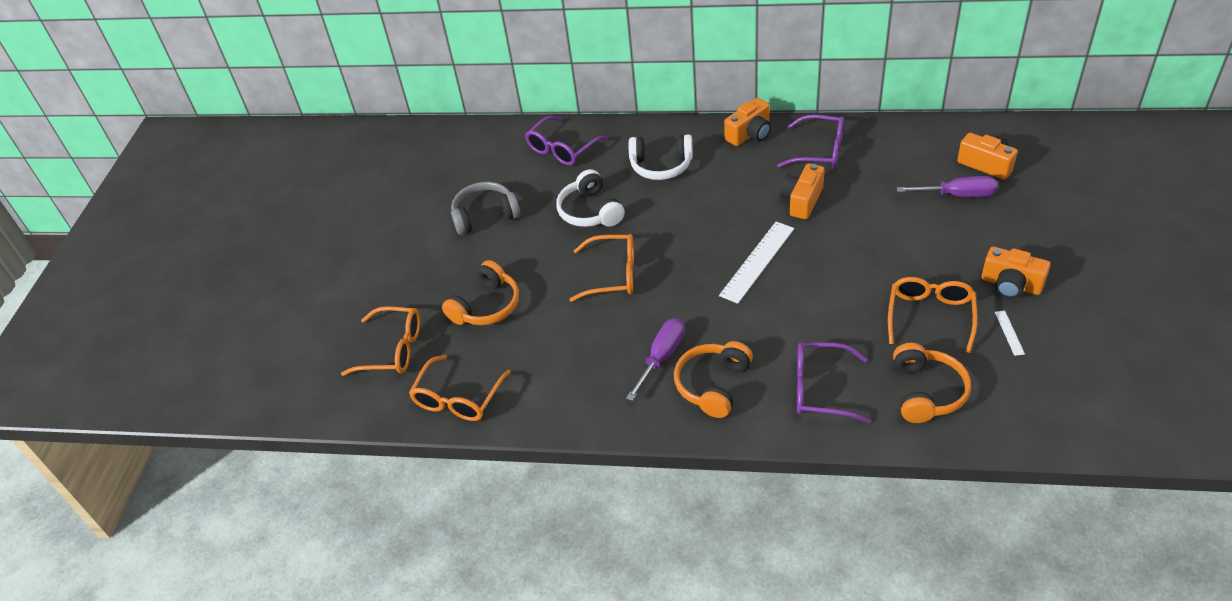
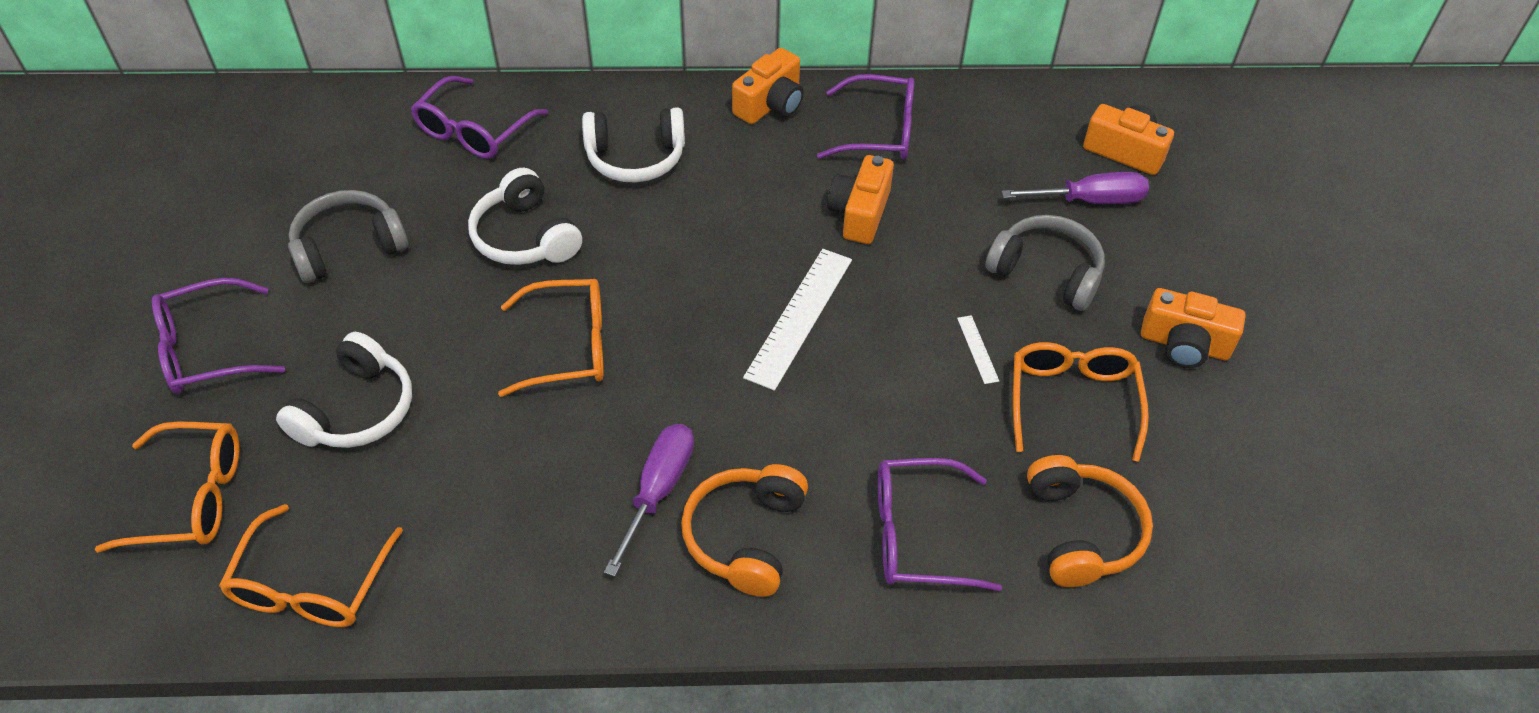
camera: 15 degrees left, 5 degrees up
(403, 271) = (207, 350): none -> purple glasses
(486, 306) = (357, 410): orange headphones -> white headphones
(922, 238) = (1046, 272): none -> grey headphones
(1009, 332) = (1191, 424): white ruler -> white ruler (977, 349)

